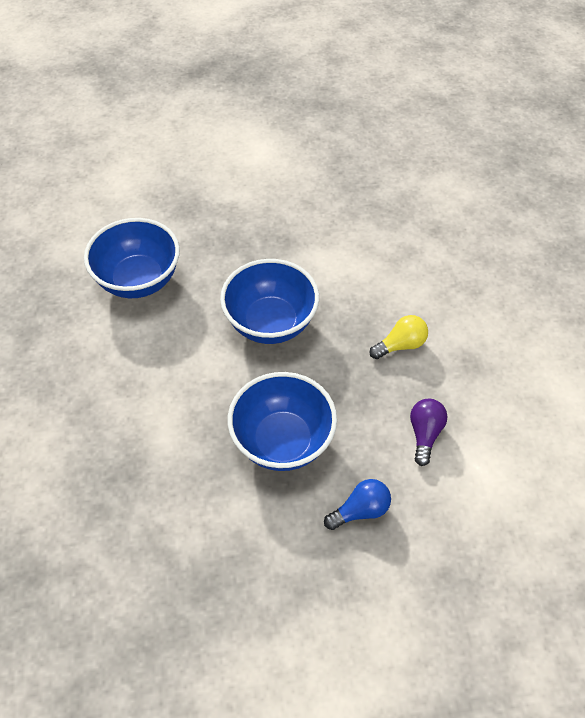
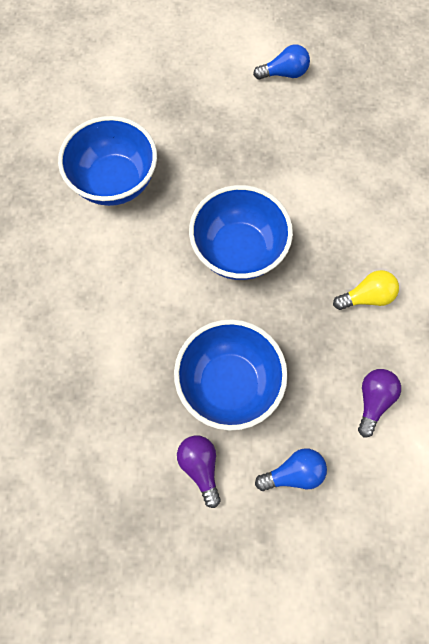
camera: 10 degrees right, 15 degrees up
(267, 520) = (200, 467): none -> purple light bulb
(286, 167) = (284, 74): none -> blue light bulb

